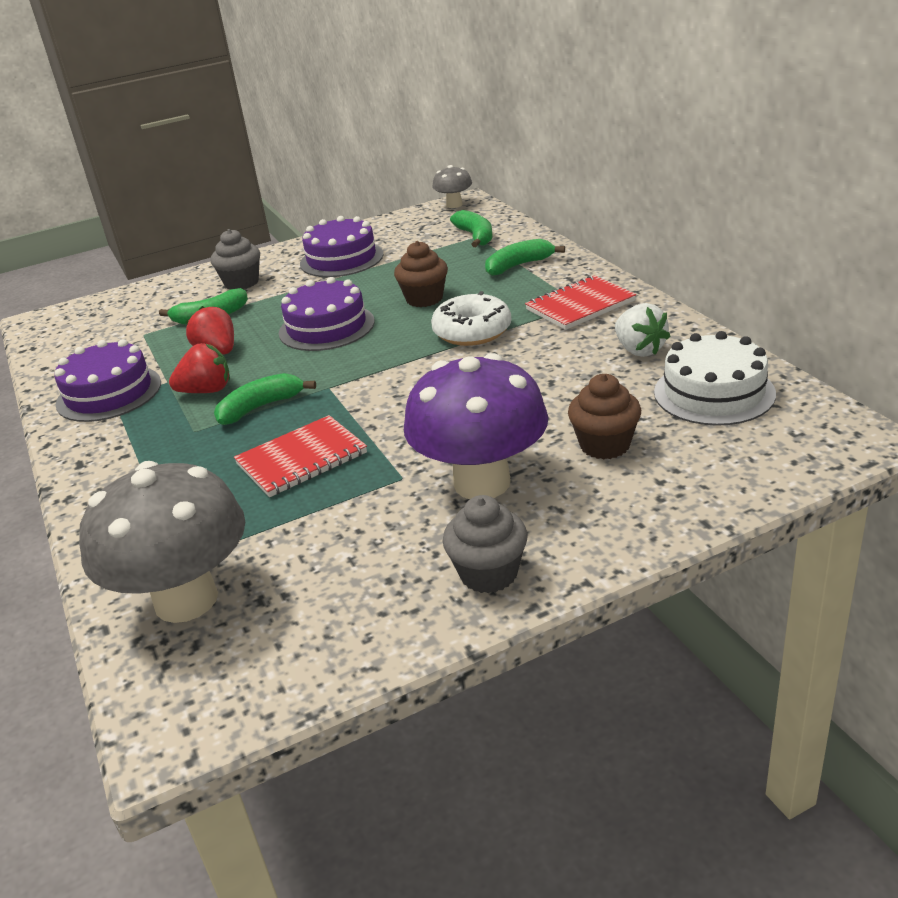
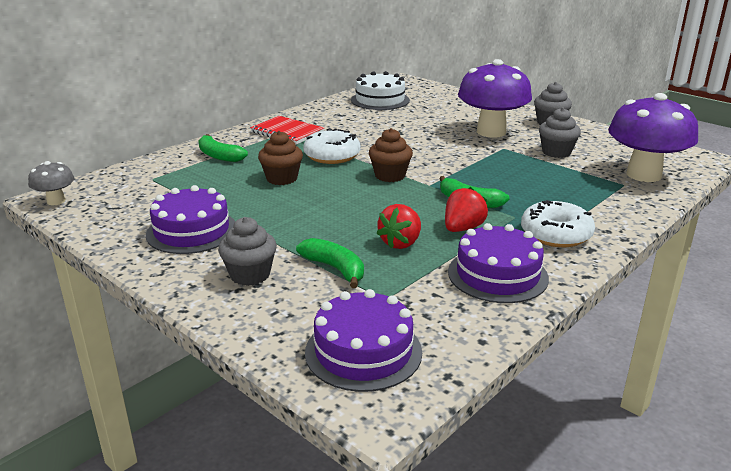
camera: 115 degrees left, 5 degrees down
(131, 449) = (556, 234): none -> white donut
(186, 600) = (643, 175): grey mushroom -> purple mushroom
(207, 391) = (462, 228): red strawberry -> red strawberry turned 75 degrees clockwise
(301, 459) = (511, 175): red notebook -> none
(326, 327) = (340, 206): purple cake -> purple cake (363, 351)
(345, 530) = (556, 152): none -> grey cupcake
(475, 236) = (151, 179): green banana -> none
(605, 445) = (440, 114): brown cupcake -> brown cupcake (390, 176)
(639, 350) = (342, 115): white strawberry -> none

